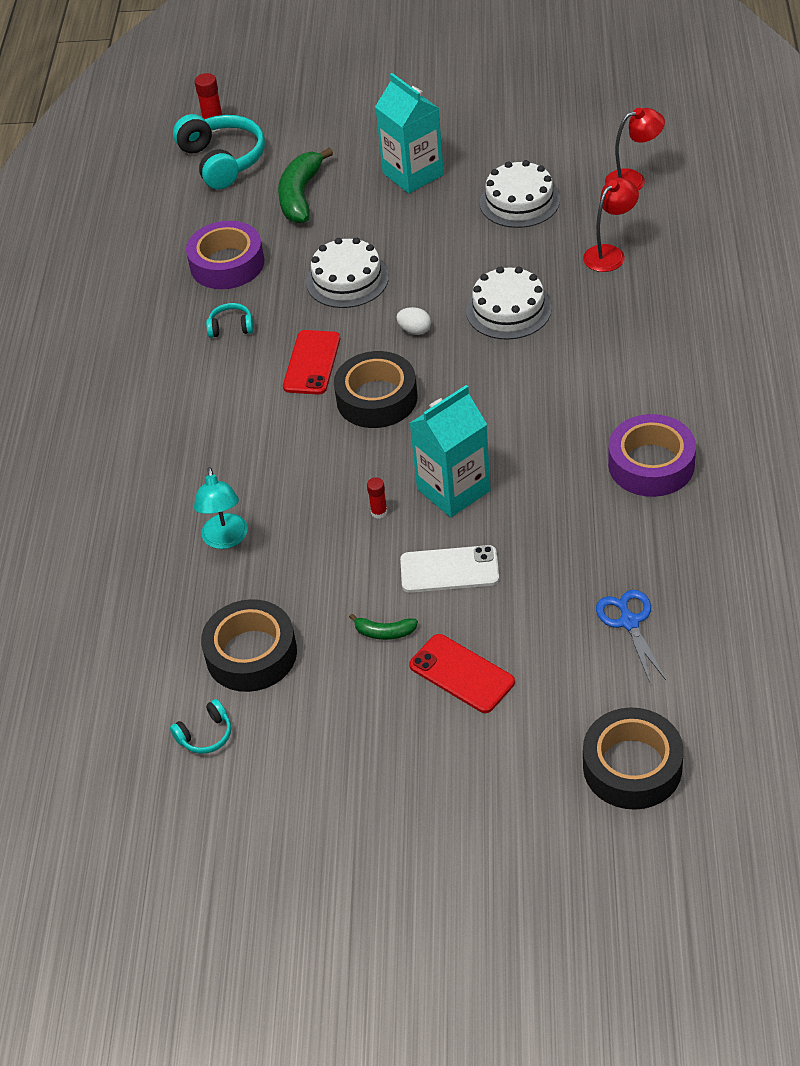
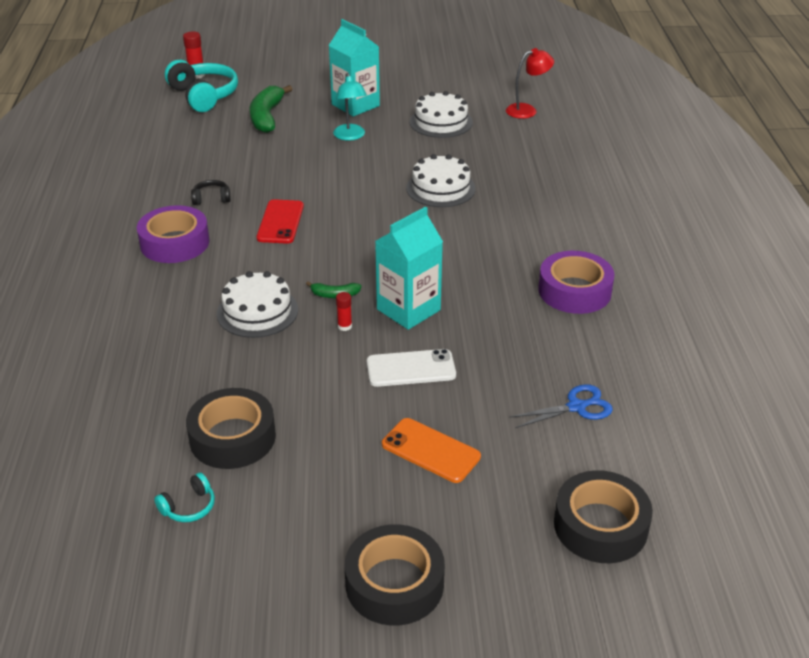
camera: 10 degrees left, 10 degrees down
(226, 539) = (208, 347): turquoise lamp -> turquoise lamp (350, 136)
(227, 264) = (208, 158): purple tape -> purple tape (175, 243)
(231, 327) = (211, 198): turquoise headphones -> black headphones
(347, 280) = (307, 168): white cake -> white cake (257, 311)
(377, 398) = (337, 246): black tape -> black tape (394, 583)
(384, 632) = (356, 418): green banana -> green banana (334, 295)
(415, 330) = (365, 201): white egg -> none
(461, 674) = (430, 450): red phone -> orange phone
(610, 253) = (516, 154): red lamp -> none
(629, 622) = (576, 407): blue scissors -> blue scissors turned 90 degrees clockwise

